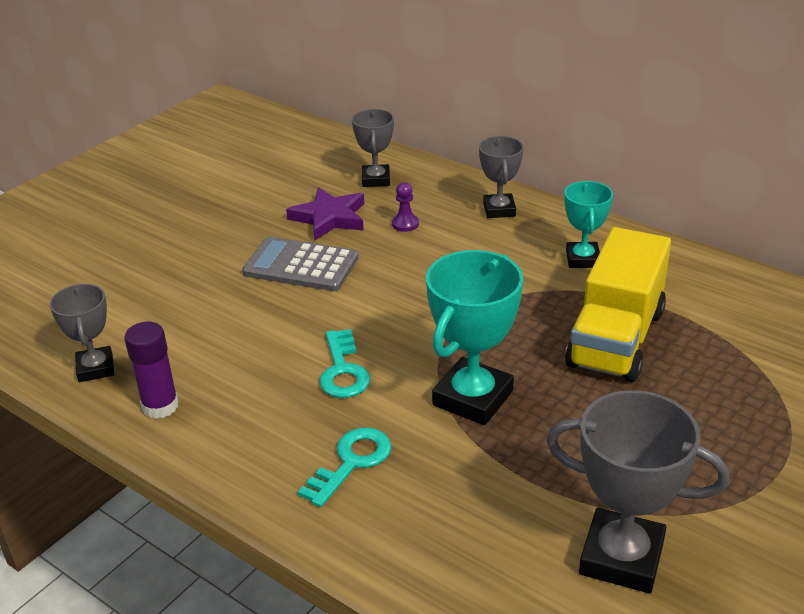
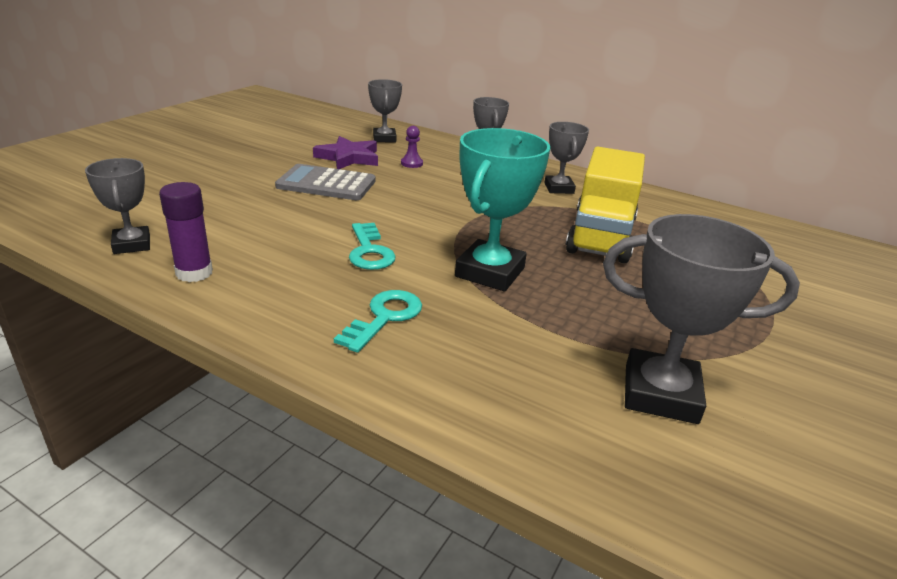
camera: 10 degrees left, 5 degrees down
(583, 259) = (559, 188): turquoise trophy -> grey trophy

